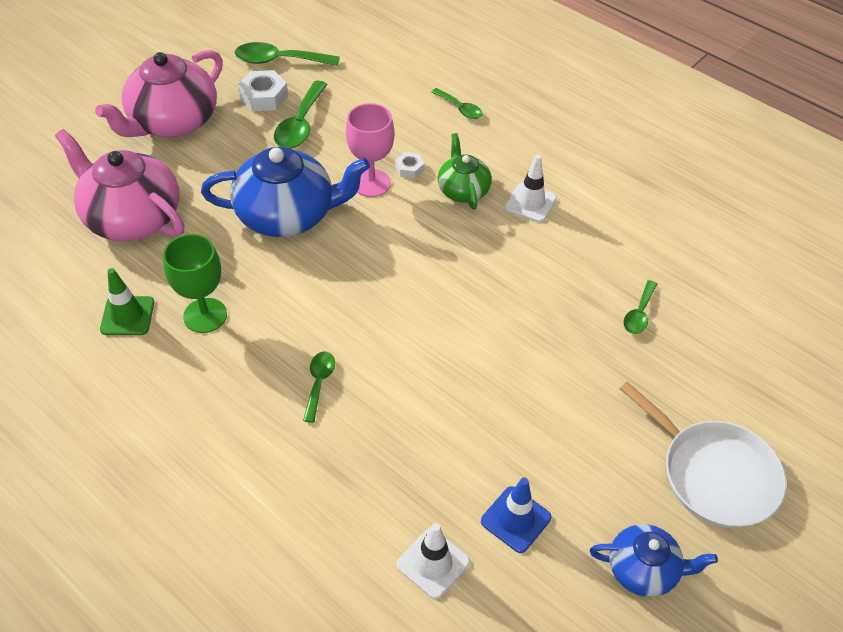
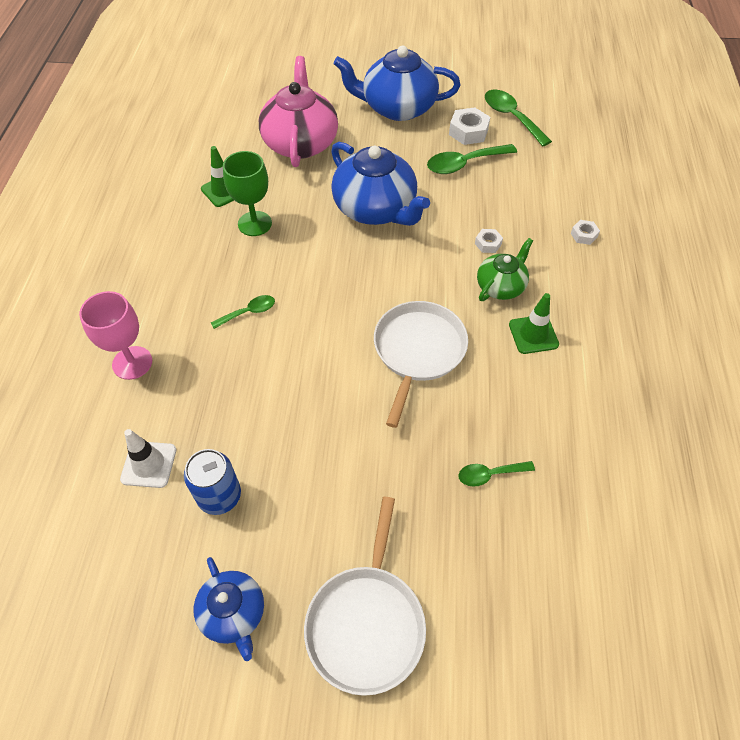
camera: 55 degrees right, 5 degrees up
(172, 122) = (397, 108): pink teapot -> blue teapot
(371, 183) = (451, 232): pink goblet -> pink goblet (132, 363)
(460, 108) = (583, 235): green spoon -> white nut
(481, 285) = (418, 351): none -> white pan
(515, 519) = (219, 496): blue traffic cone -> blue can
(530, 203) = (533, 334): white traffic cone -> green traffic cone

